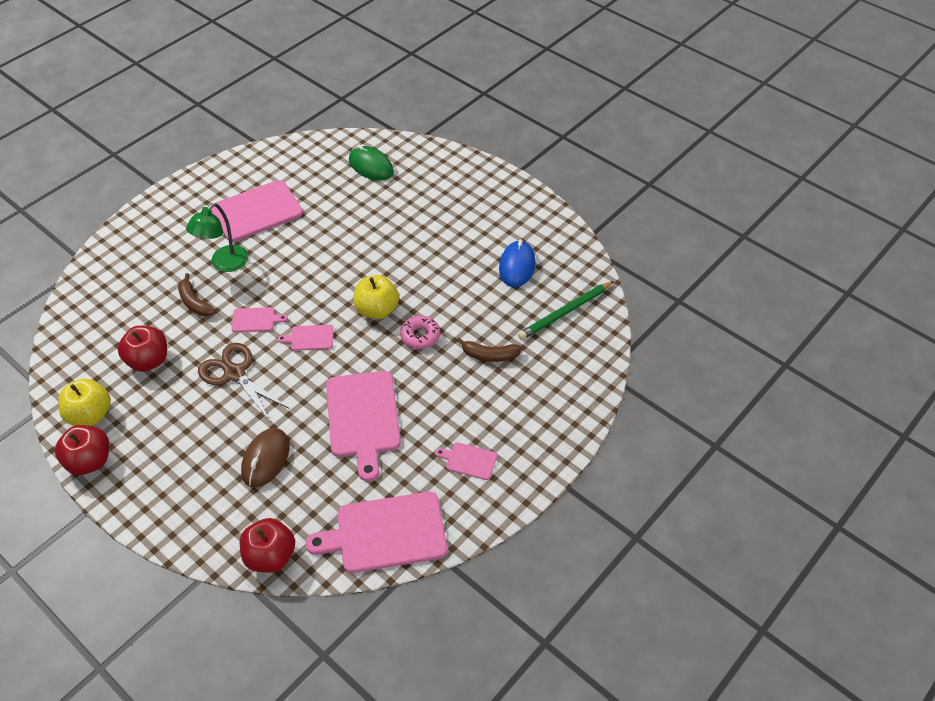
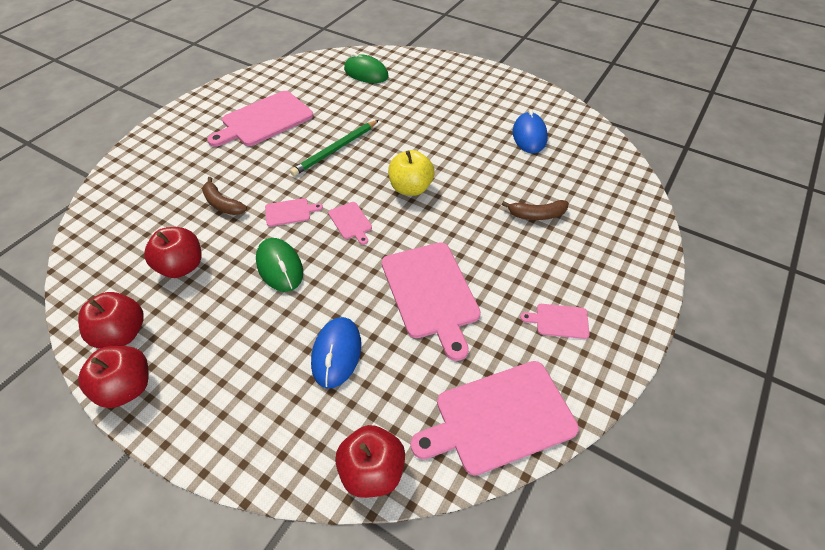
camera: 10 degrees left, 0 degrees up
(90, 415) = (122, 334): yellow apple -> red apple
(224, 264) = (246, 166): green lamp -> none
(234, 374) = (279, 267): brown scissors -> green mouse
(265, 459) = (336, 353): brown mouse -> blue mouse
(310, 338) = (351, 222): pink cutting board -> pink cutting board turned 105 degrees counterclockwise
(420, 336) = (462, 206): pink donut -> none
(565, 312) = (591, 168): green pencil -> green pencil (335, 150)

